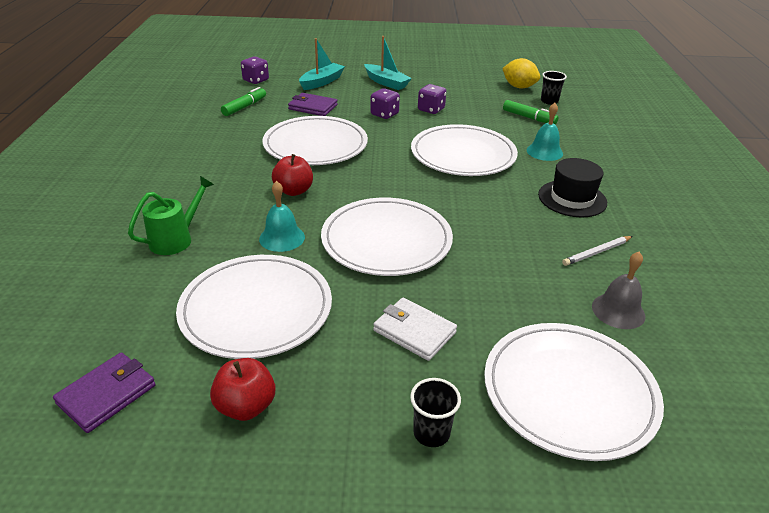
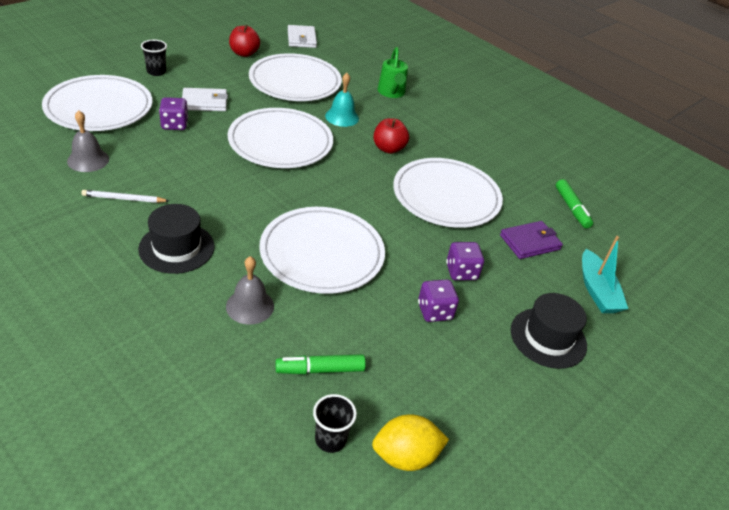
camera: 130 degrees right, 5 degrees up
(107, 394) = (301, 39): purple wallet -> white wallet
(256, 80) = (642, 251): purple dice -> purple dice (174, 125)
(386, 83) = (548, 338): turquoise boat -> black hat
(544, 152) = (250, 306): turquoise bell -> grey bell
(597, 252) = (124, 199): white pencil -> white pencil turned 105 degrees counterclockwise

